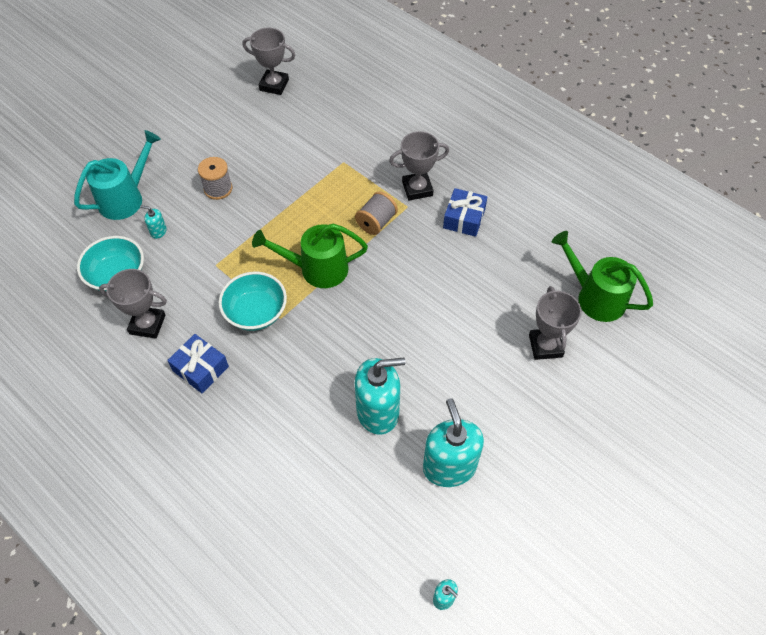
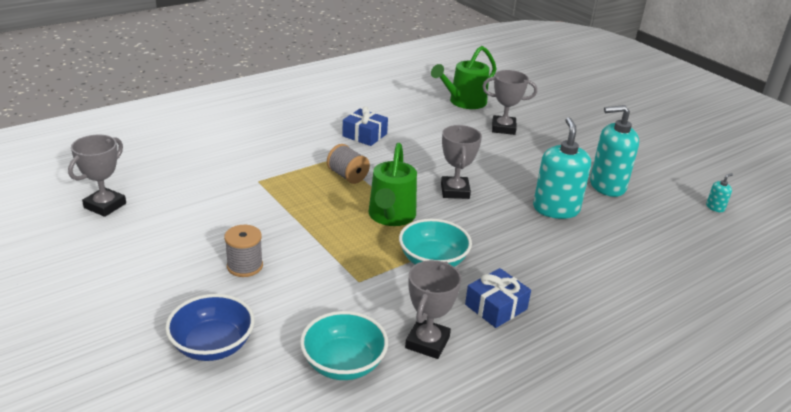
camera: 80 degrees left, 25 degrees down
(126, 198) = (212, 345): turquoise watering can -> blue bowl
(158, 231) = (287, 321): turquoise soap dispenser -> none
(417, 189) = (318, 149): grey trophy -> grey trophy (455, 191)

